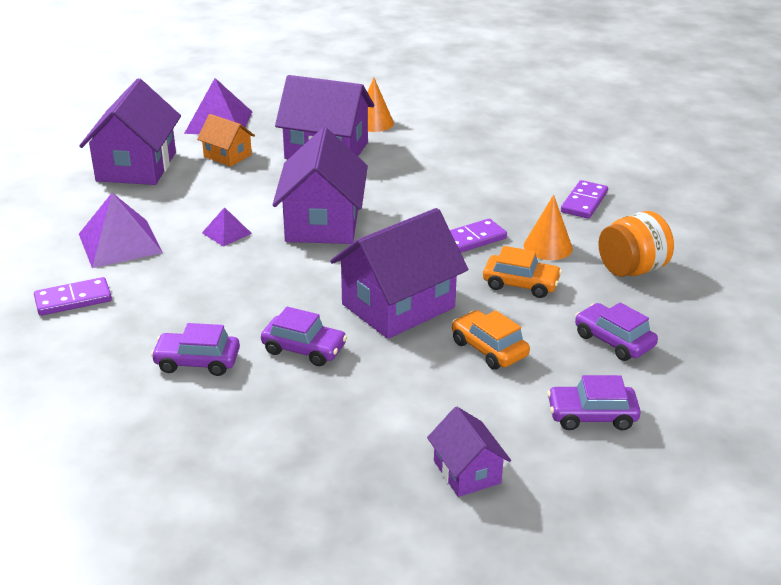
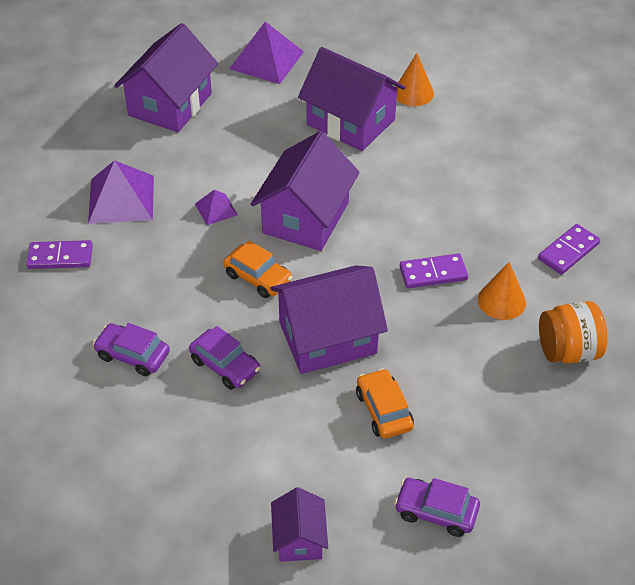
camera: 20 degrees right, 15 degrees up
(227, 156) = (256, 108): orange house -> none
(520, 284) = (451, 341): orange car -> orange car (258, 277)
(613, 341) = (502, 433): purple car -> none

